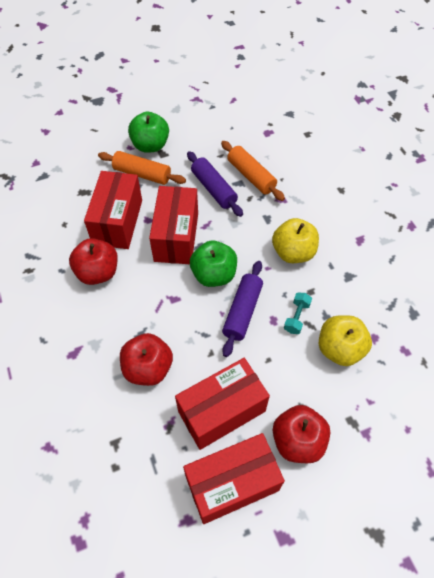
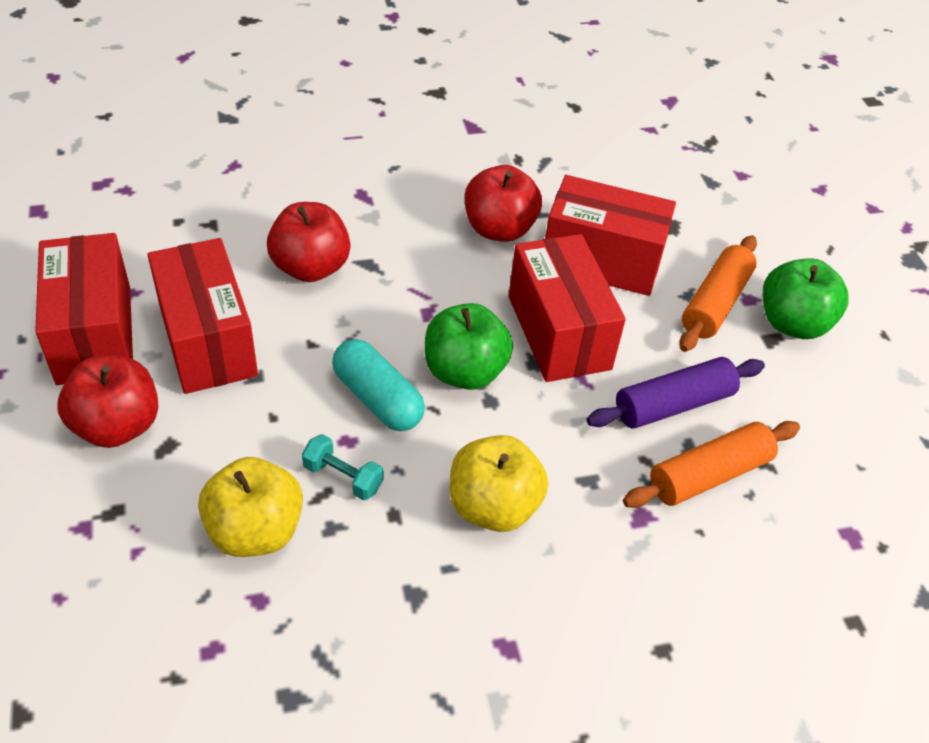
camera: 95 degrees right, 10 degrees down
(176, 237) = (558, 332): red box -> red box turned 60 degrees clockwise
(242, 311) = (377, 399): purple rolling pin -> turquoise capsule

